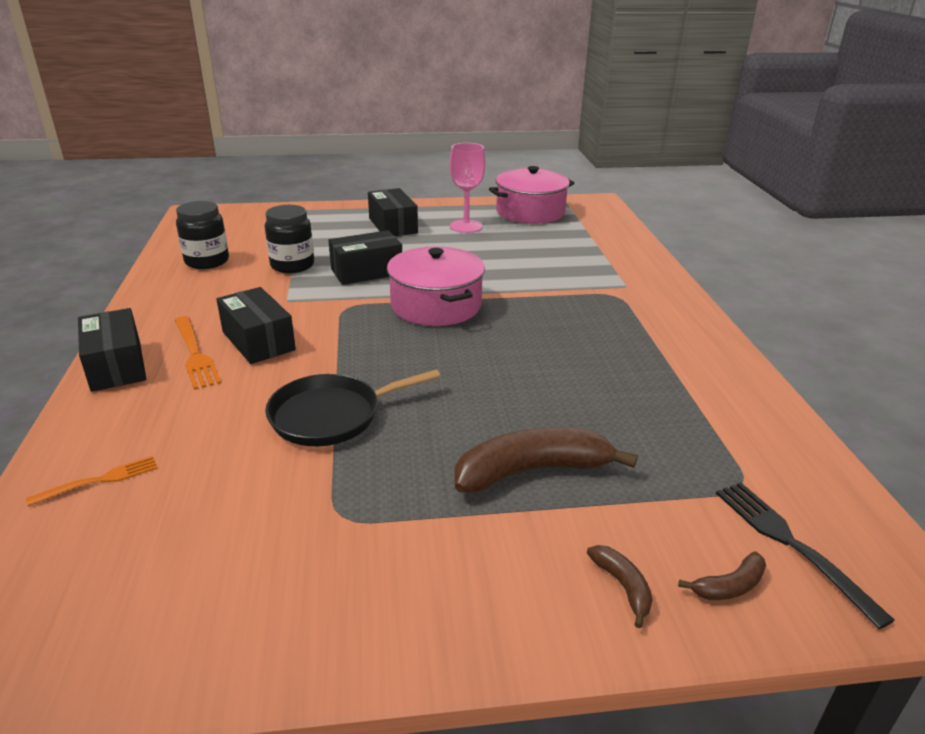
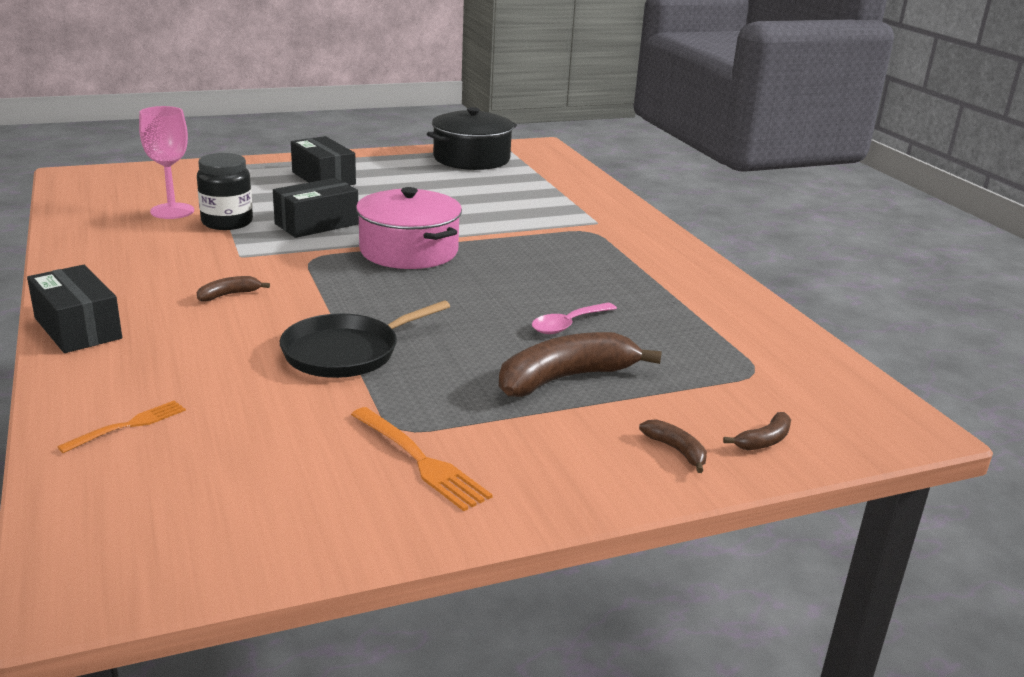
camera: 15 degrees left, 5 degrees down
(195, 354) = (164, 311): orange fork -> orange fork (420, 460)
(207, 261) = (121, 223): black jar -> none
(258, 341) = (229, 295): black box -> brown banana
(466, 226) = (407, 175): pink goblet -> pink goblet (172, 211)
(530, 212) = (471, 158): pink pot -> black pot
(557, 403) = (568, 324): none -> pink spoon
(791, 544) = (806, 408): black fork -> none

